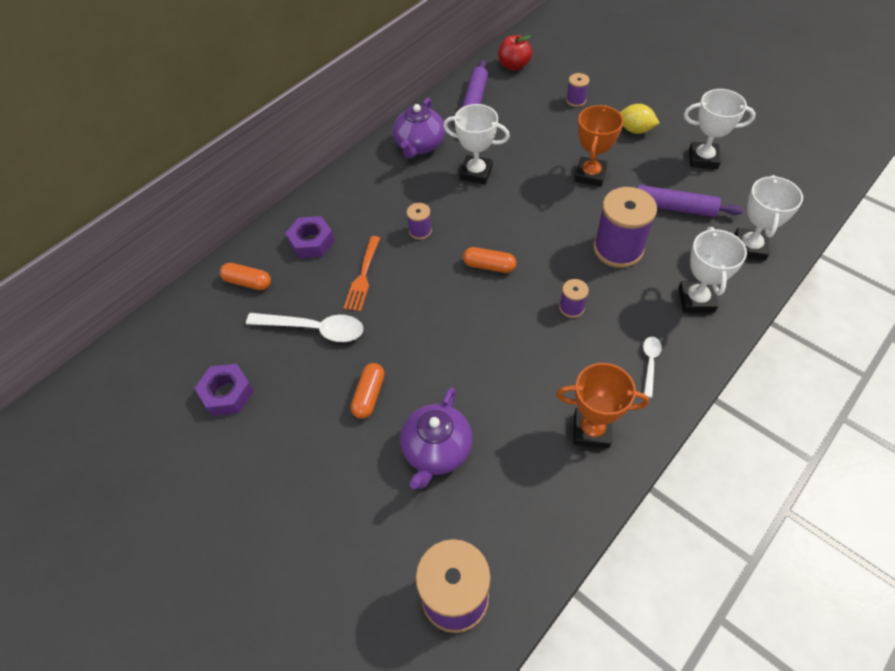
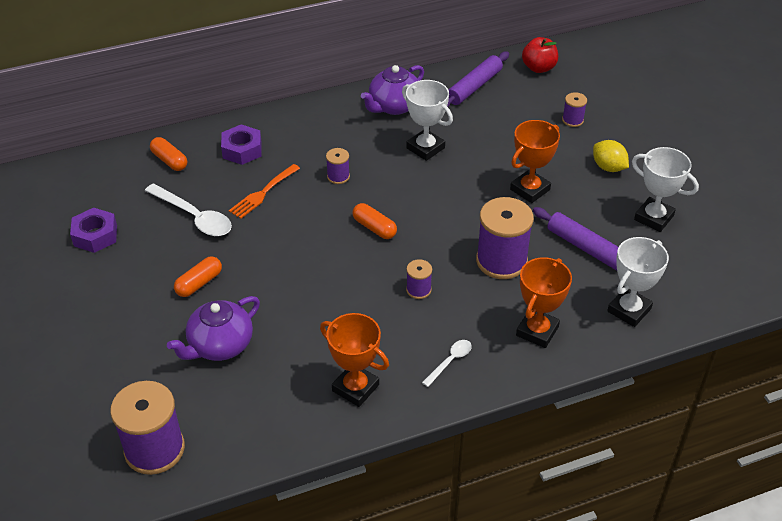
camera: 25 degrees right, 10 degrees down
(696, 300) = (537, 331): white trophy -> orange trophy

